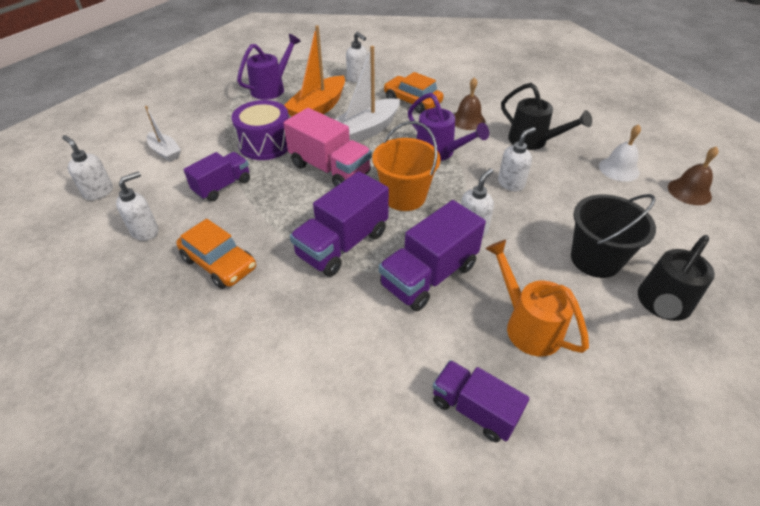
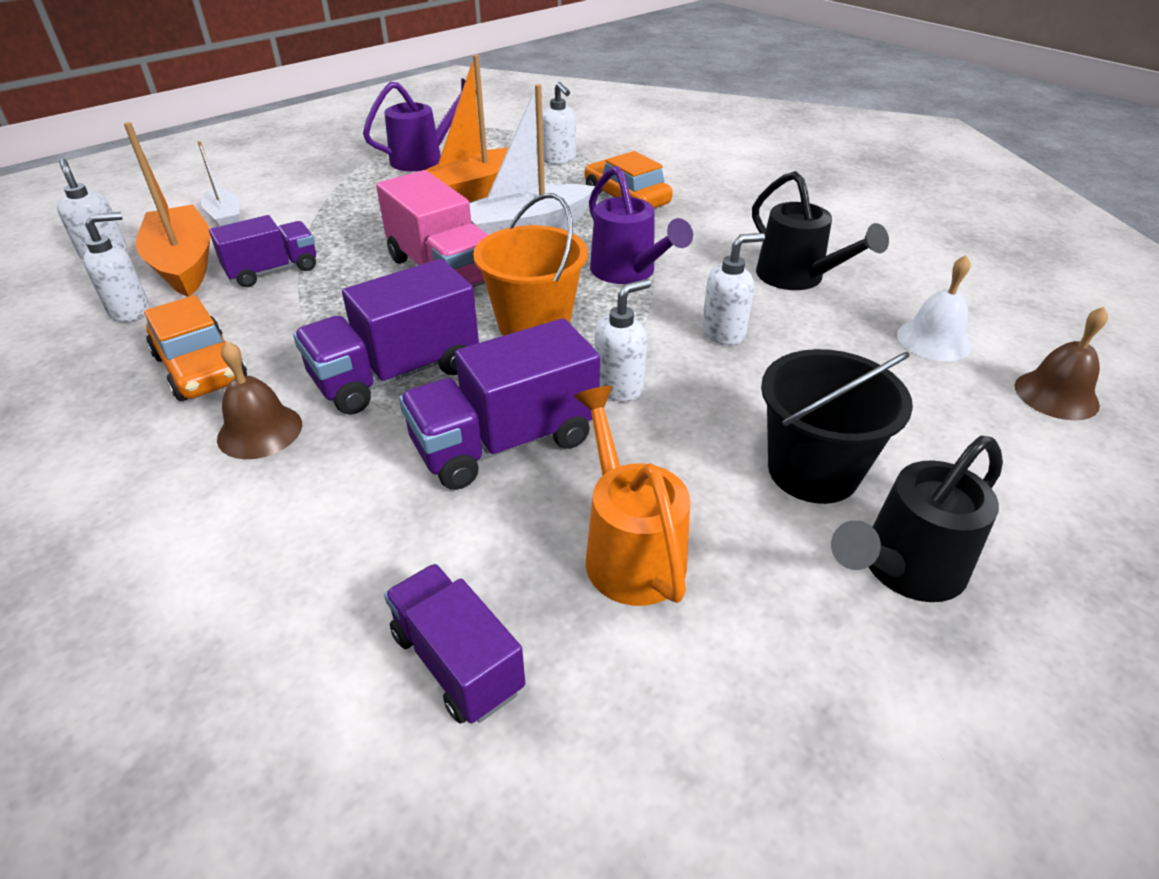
camera: 15 degrees right, 5 degrees down
(160, 191) = (184, 264): none -> orange boat
(265, 144) = (369, 226): purple drum -> none
(468, 120) = (702, 235): brown bell -> brown bell (260, 431)

